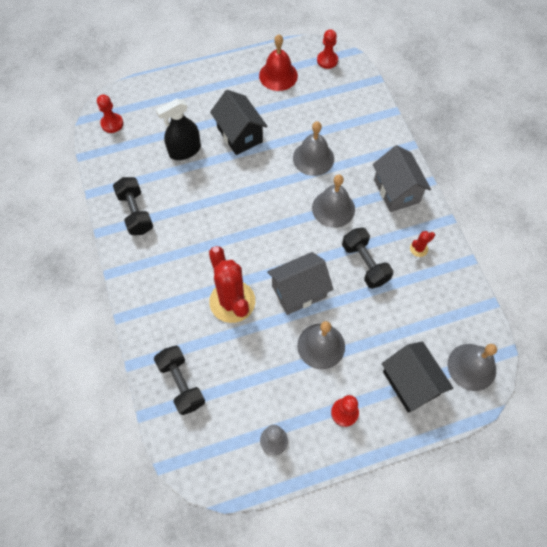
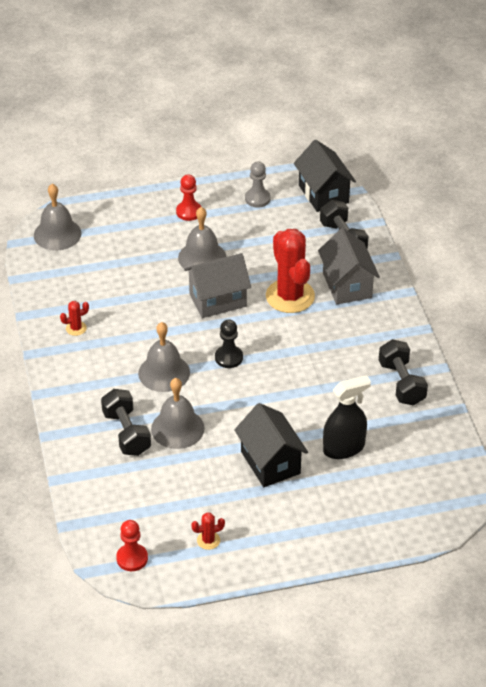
camera: 175 degrees left, 20 degrees down
(112, 123) = (444, 488): red pawn -> none
(278, 75) = (208, 540): red bell -> red cactus
(281, 227) = (228, 358): none -> black pawn
(365, 264) = (140, 319): black dumbbell -> black dumbbell (127, 433)
(396, 191) = (83, 385): grey house -> grey house (347, 285)
(410, 383) = (121, 227): black house -> black house (323, 194)

